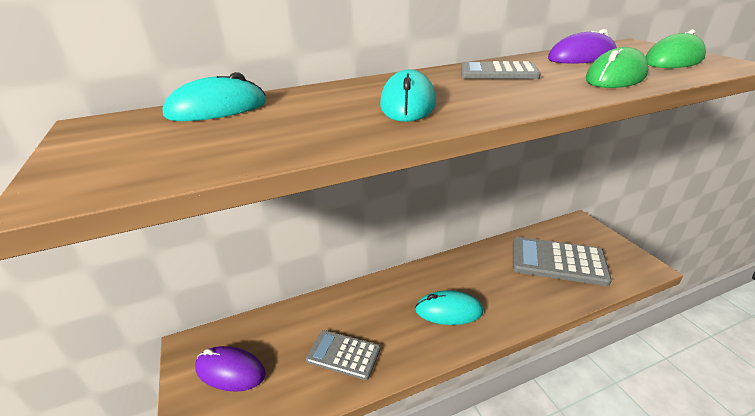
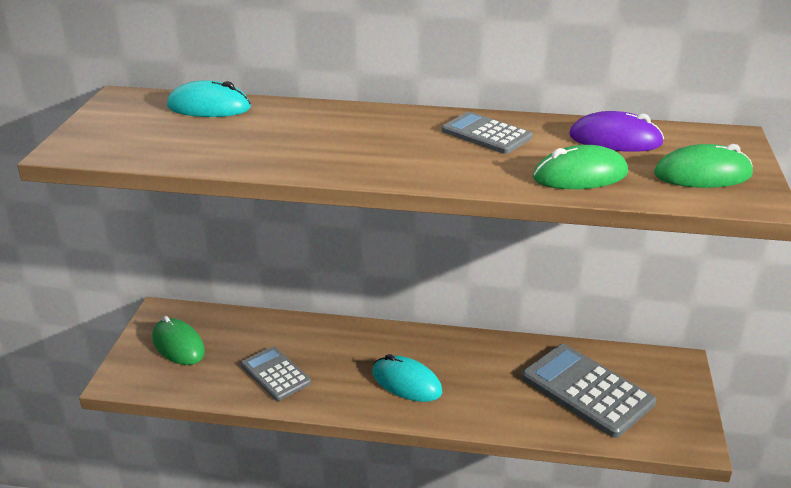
camera: 30 degrees right, 0 degrees up
(230, 371) = (178, 345): purple mouse -> green mouse
(408, 104) = (344, 146): turquoise mouse -> none

